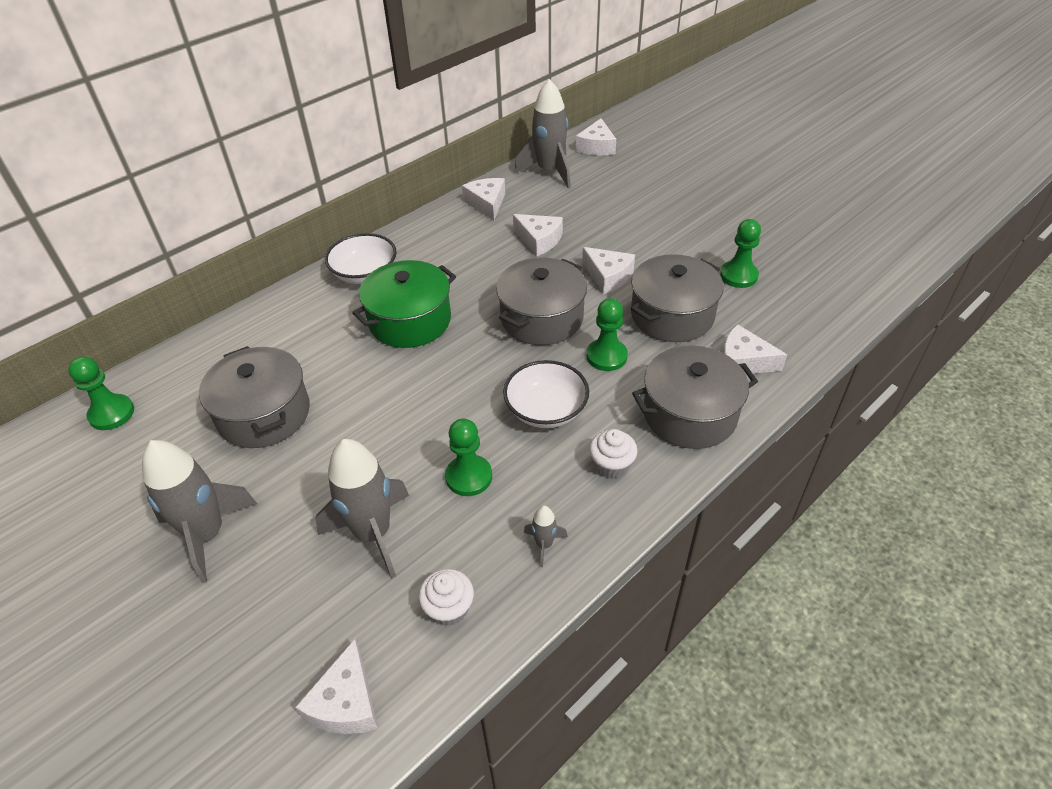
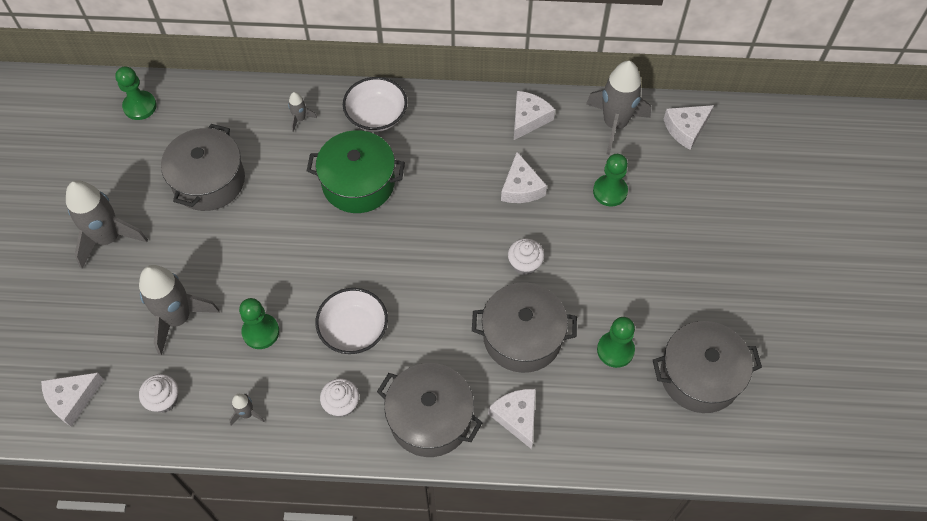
camera: 45 degrees right, 15 degrees up
(298, 317) = (300, 119): none -> grey rocket
(542, 318) = (437, 258): grey pot -> grey pot (700, 376)
(606, 356) = (438, 327): green pawn -> green pawn (610, 191)
(608, 276) = (525, 264): white cheese -> white cupcake

